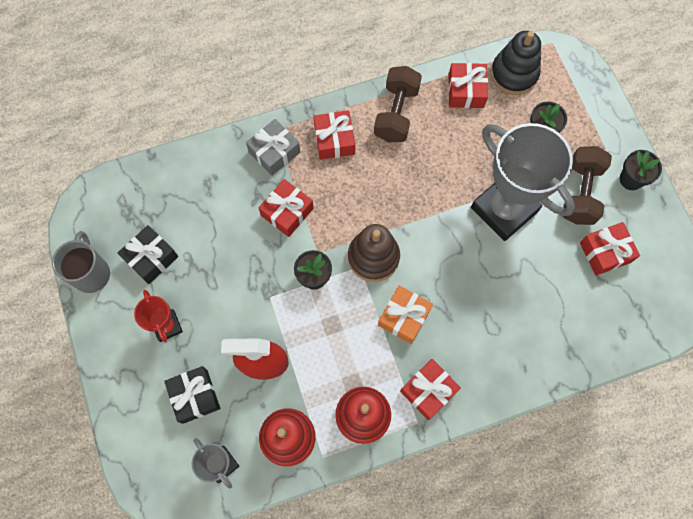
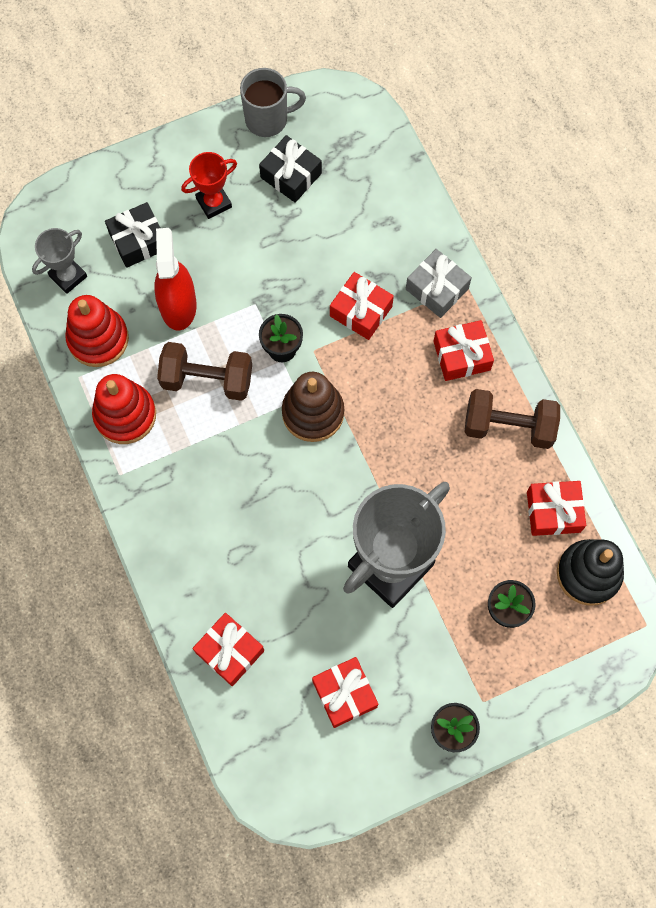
camera: 85 degrees right, 0 degrees up
(404, 317) = (241, 452): orange gift -> none
(428, 391) = (156, 484): red gift -> red gift (230, 651)
(580, 193) = (424, 663): brown dumbbell -> brown dumbbell (207, 380)

